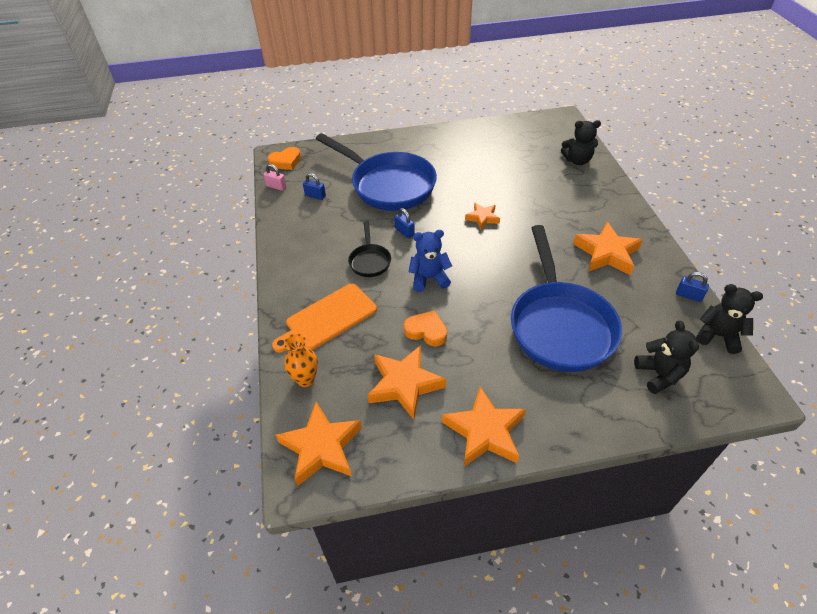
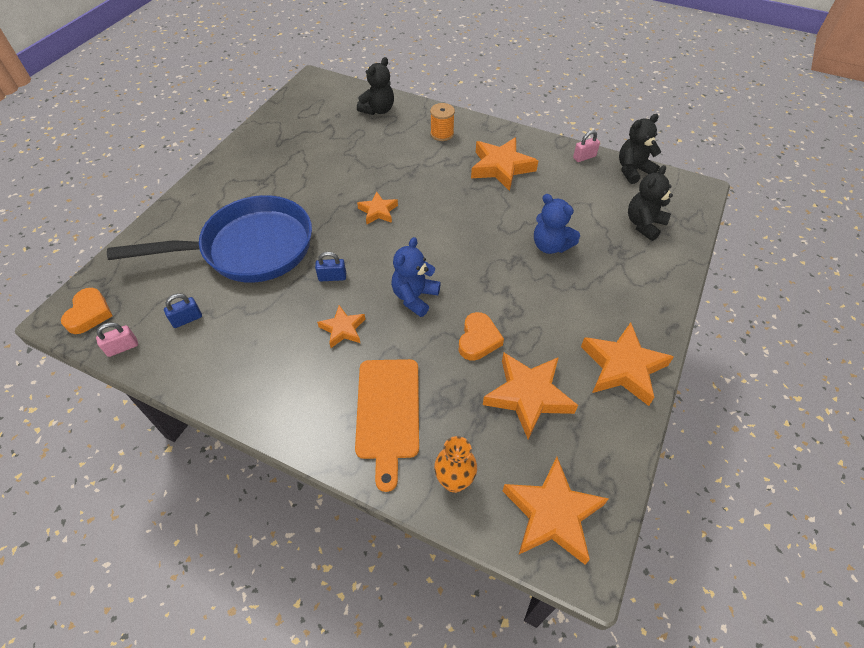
camera: 55 degrees left, 5 degrees up
(370, 261) = (343, 329): black pan -> orange star
(426, 331) = (478, 340): orange heart -> orange heart turned 135 degrees clockwise
(559, 325) = (550, 246): blue pan -> blue teddy bear
(598, 203) = (442, 134): none -> orange spool
(659, 375) = (644, 224): black teddy bear -> black teddy bear turned 75 degrees counterclockwise
(688, 295) = (584, 157): blue padlock -> pink padlock

